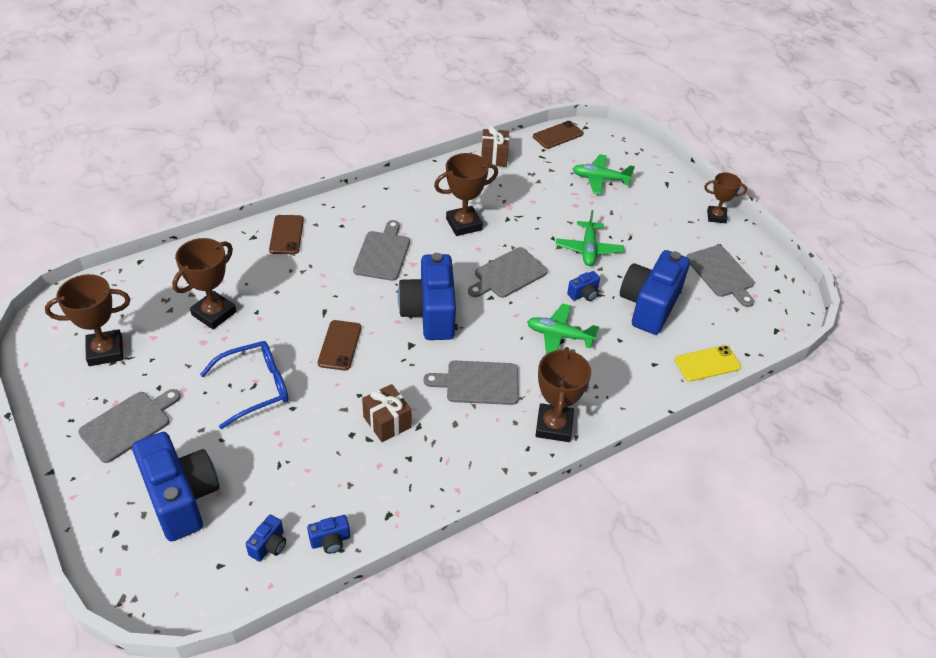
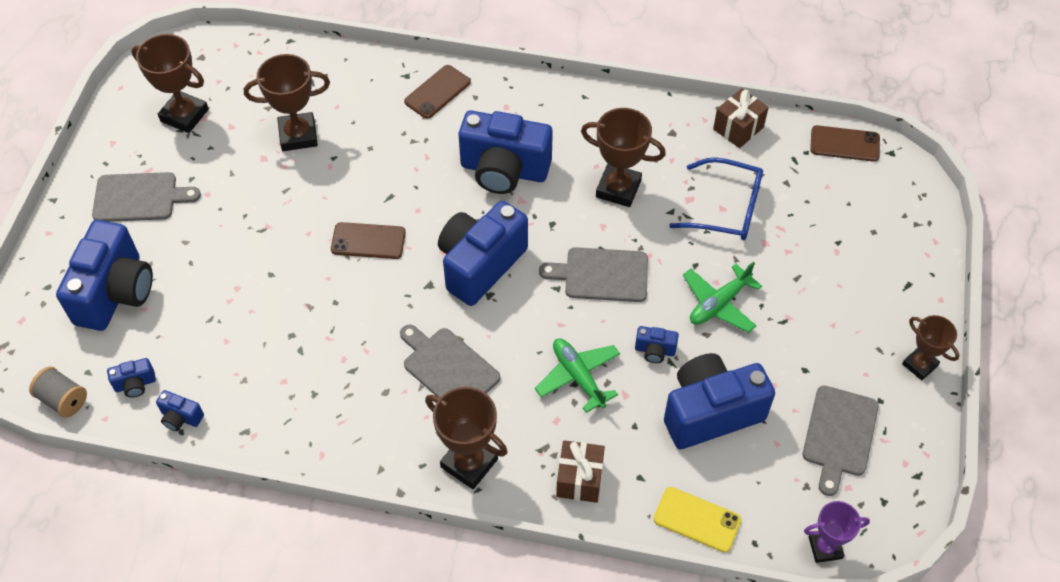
camera: 45 degrees right, 10 degrees up
(221, 598) = (63, 400): none -> grey spool
(255, 387) = (261, 233): blue glasses -> blue glasses (726, 208)
(340, 345) = (368, 241): brown phone -> brown phone turned 45 degrees clockwise
(383, 253) = (504, 170): grey cutting board -> blue camera
(387, 422) = (331, 346): brown gift -> brown gift (579, 479)
(554, 426) = (469, 463): brown trophy -> brown trophy turned 75 degrees clockwise
(600, 179) = (831, 229): green plane -> none
(780, 331) = (825, 548): none -> purple trophy

